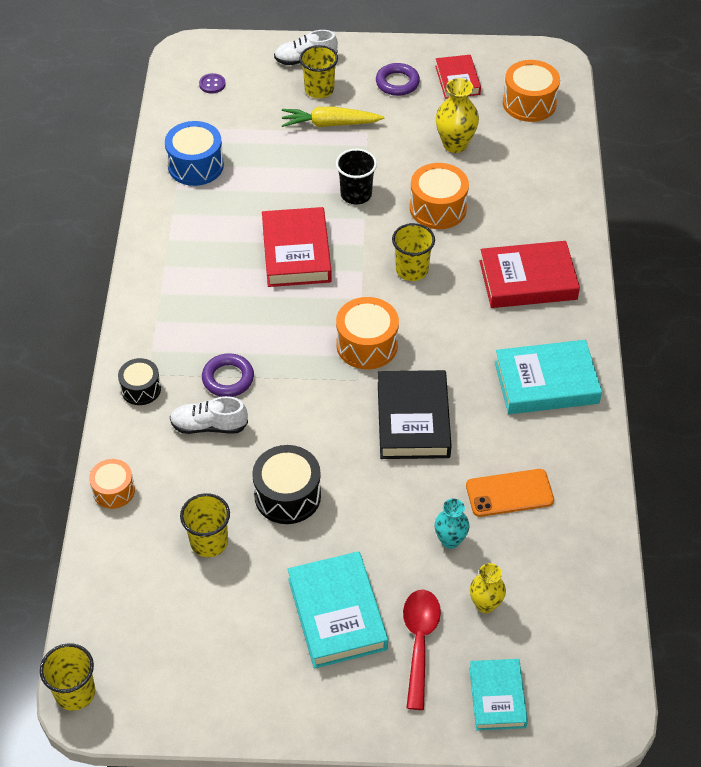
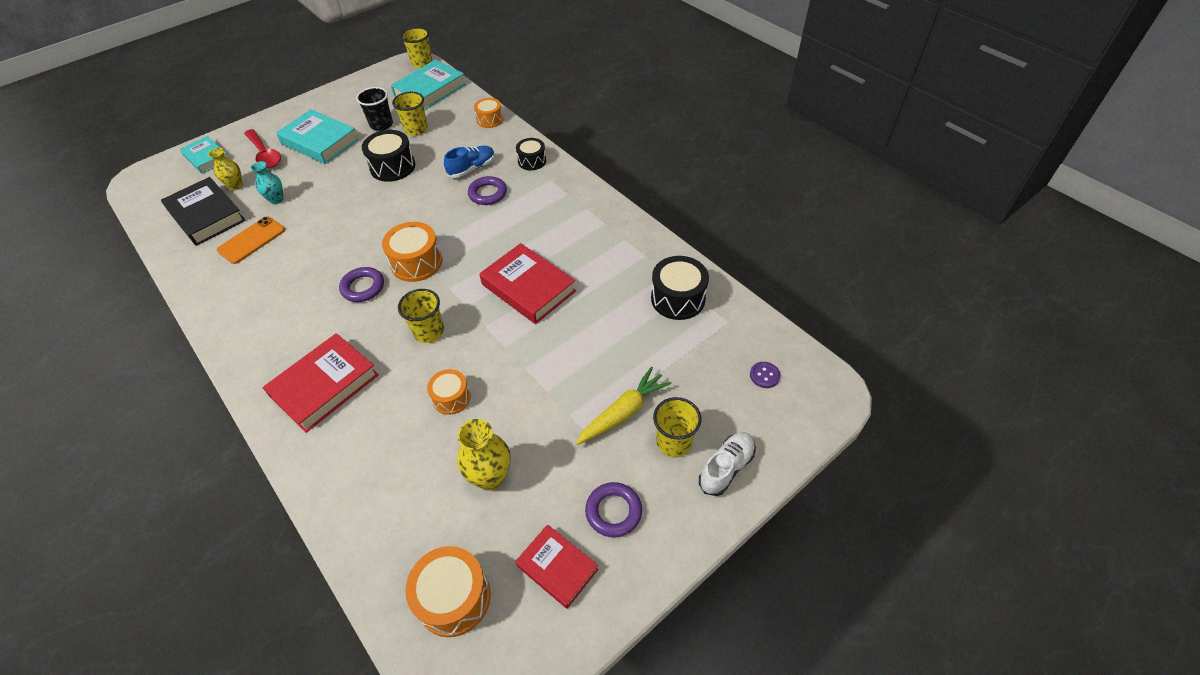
camera: 140 degrees right, 0 degrees up
(196, 165) = (678, 298): blue drum -> black drum
(209, 426) = (472, 168): white shoe -> blue shoe
(356, 194) = (531, 362): black cup -> black cup (381, 124)
(413, 420) = (346, 241): black book -> black book (206, 216)
(435, 352) = (363, 287): none -> purple ring
(438, 208) = (451, 398): orange drum -> orange drum, size x0.63
(546, 383) = (262, 317): turquoise book -> turquoise book (430, 90)

